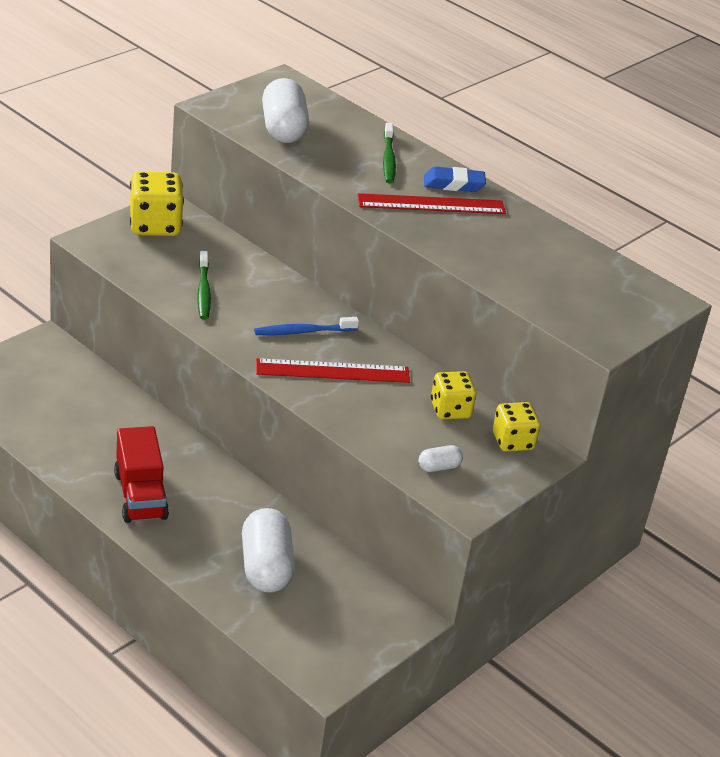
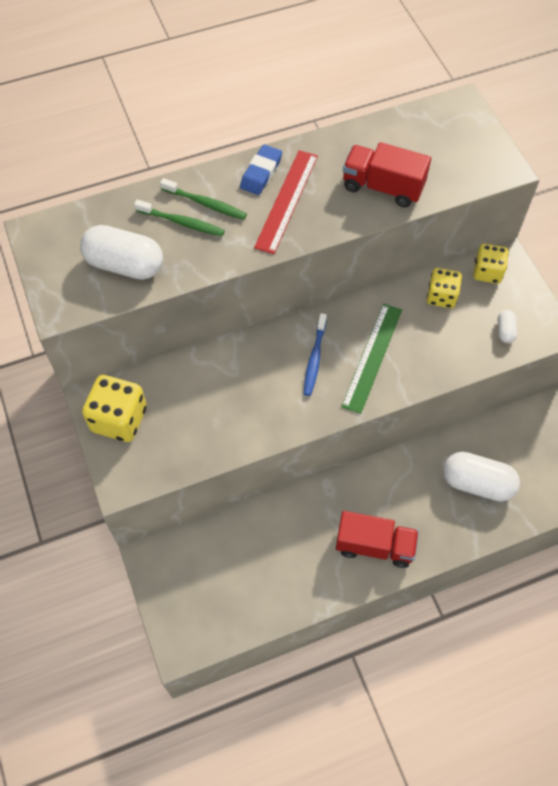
camera: 60 degrees left, 25 degrees up
(203, 291) = (234, 414): green toothbrush -> green toothbrush (182, 222)
(332, 371) = (372, 357): red ruler -> green ruler
(500, 261) = (383, 187): none -> red truck

